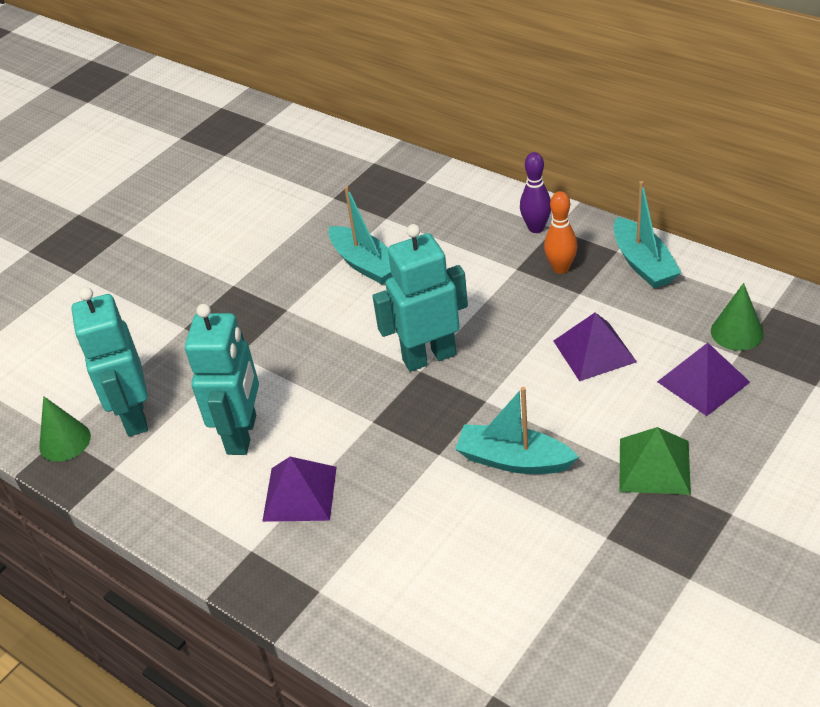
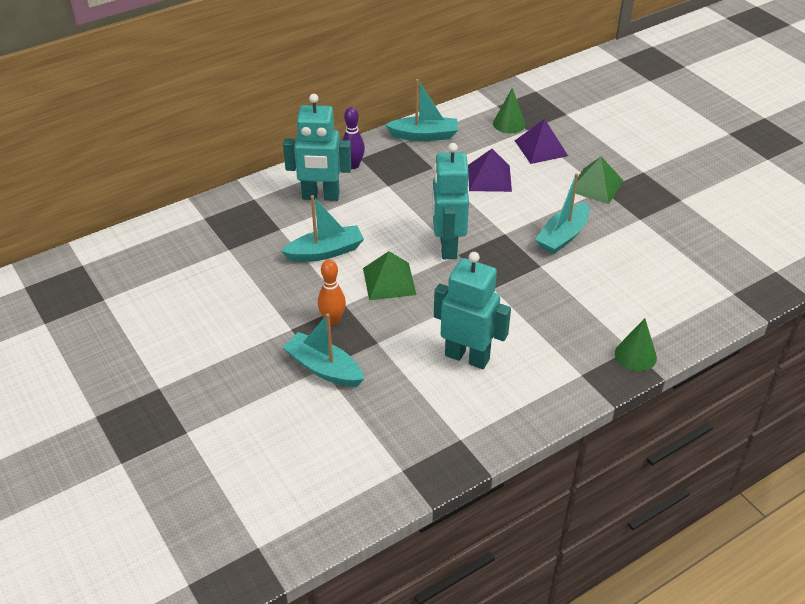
camera: 75 degrees left, 0 degrees up
(65, 441) = (411, 467): green cone -> green cone (635, 355)
(134, 416) = (408, 417): turquoise robot -> turquoise robot (320, 196)
(184, 329) = (324, 368): none -> turquoise boat
(300, 493) = (541, 339): purple pyramid -> none
(341, 329) = (389, 281): none -> green pyramid
(561, 268) = (402, 167): orange bowling pin -> orange bowling pin (332, 320)

